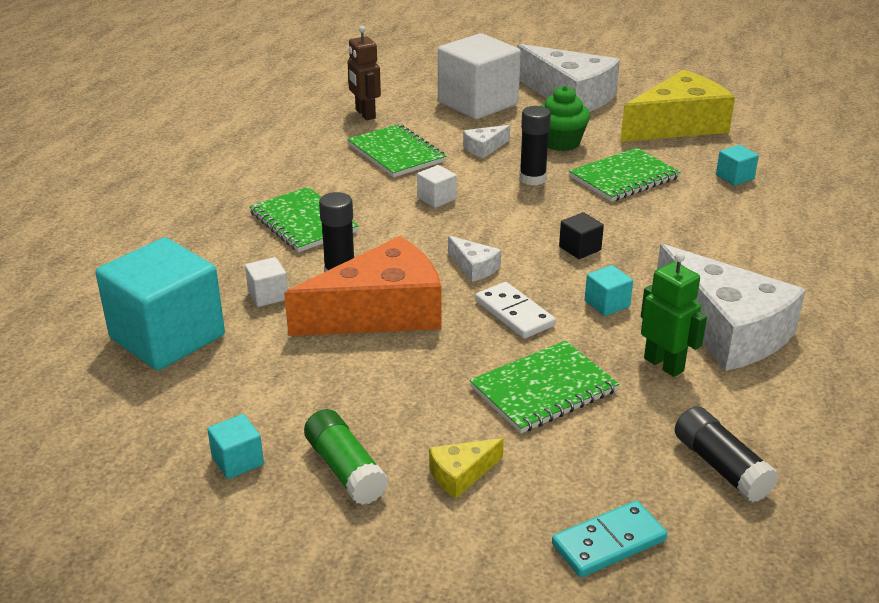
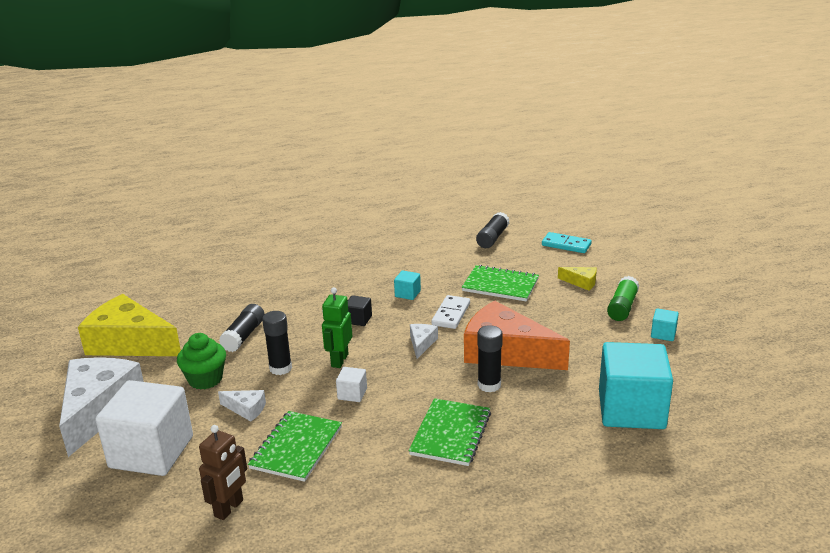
camera: 125 degrees left, 5 degrees down
(268, 295) = (546, 398): white cube -> none
(624, 177) = (244, 336): green notebook -> black glue stick
(664, 364) = (440, 266): green robot -> green robot (339, 360)
(726, 329) = (391, 260): white cheese -> none
(734, 177) = (206, 301): turquoise cube -> none

